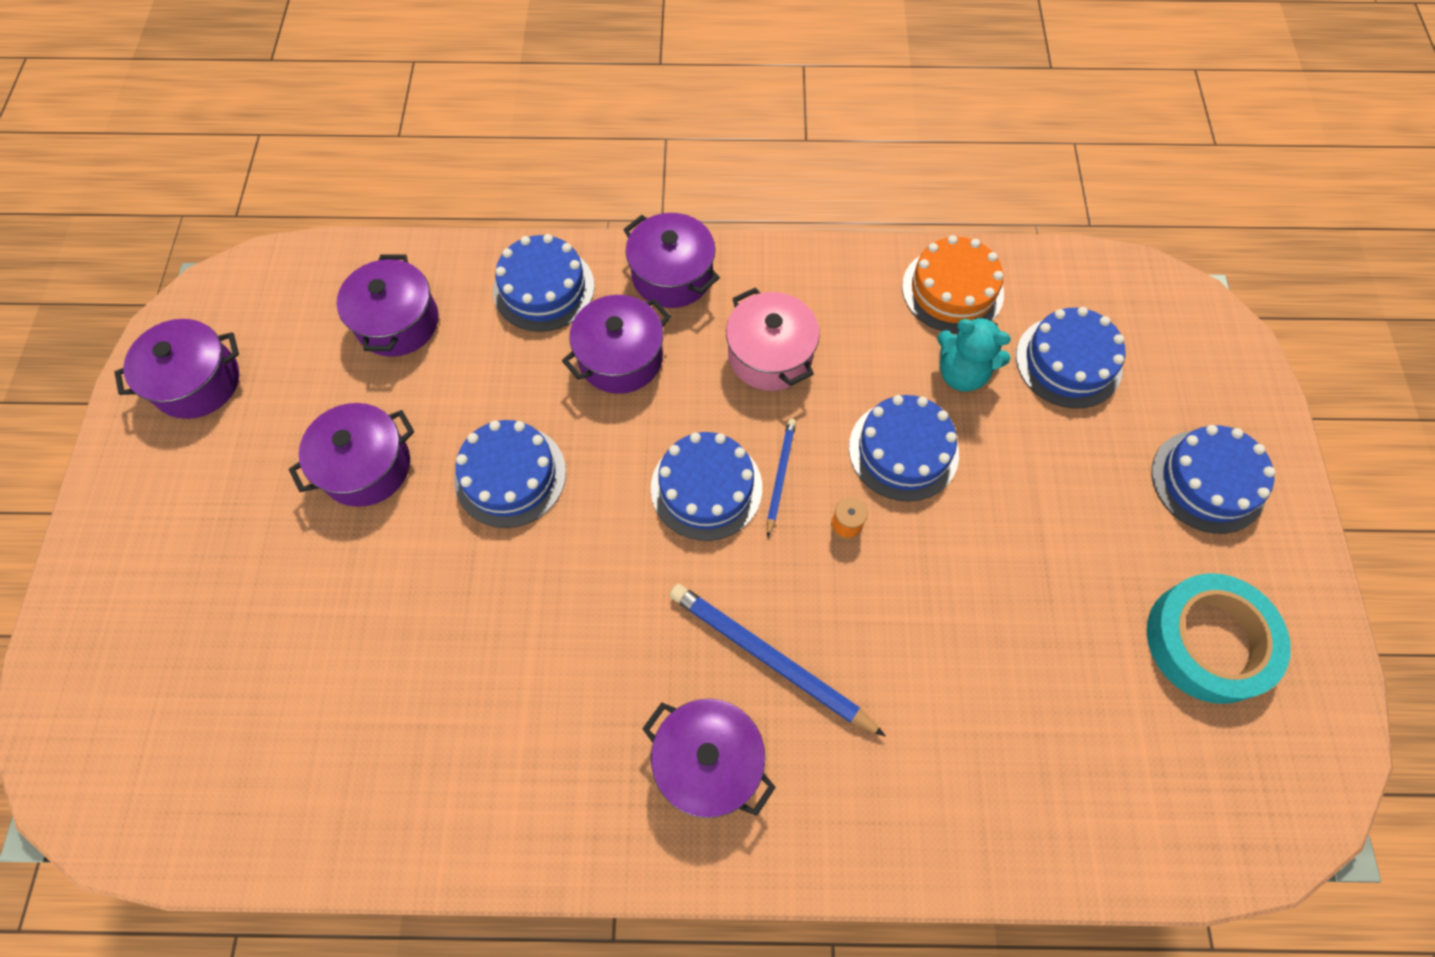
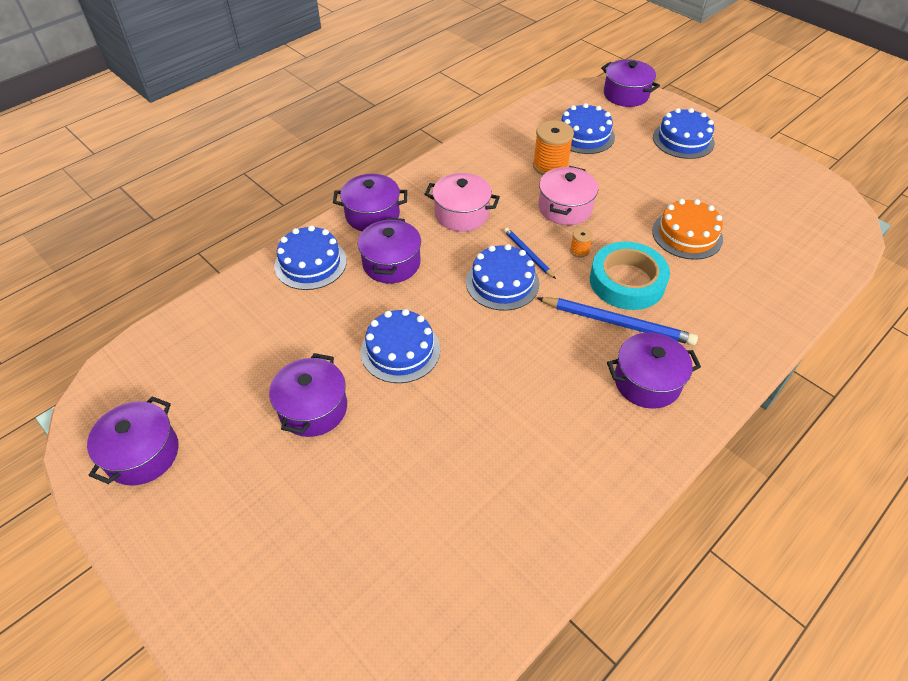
camera: 45 degrees left, 15 degrees down
(398, 322) = (243, 333): purple pot -> purple pot (626, 95)
(769, 659) = (617, 323): blue pencil -> blue pencil turned 150 degrees counterclockwise
(903, 450) = (565, 208): blue cake -> pink pot
(952, 290) = (506, 140): orange cake -> orange cake (687, 235)
(962, 373) = (550, 166): turquoise teddy bear -> orange spool
(1208, 641) = (752, 188): turquoise tape -> turquoise tape (627, 281)

